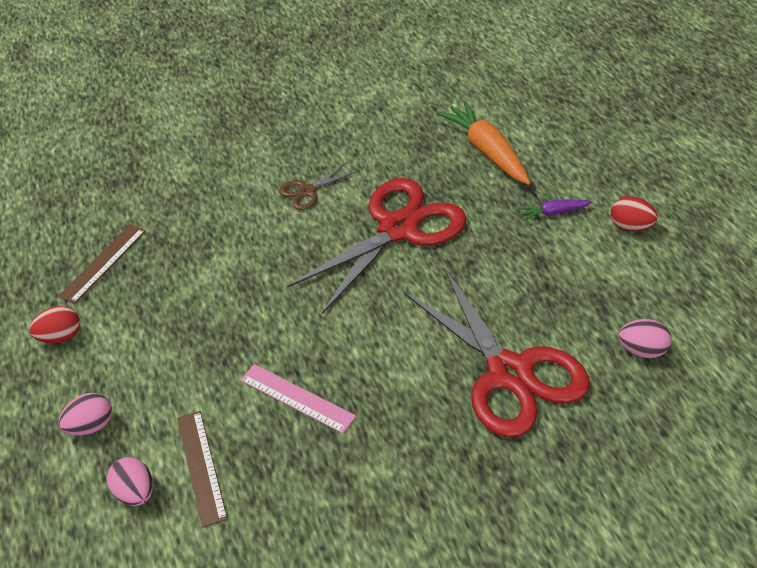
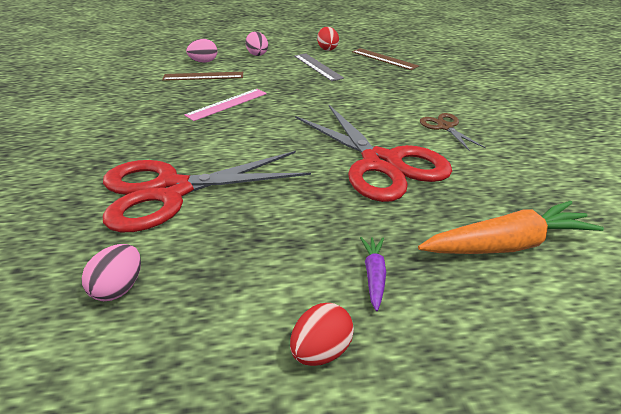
camera: 100 degrees right, 10 degrees down
(143, 332) = (317, 67): none -> grey ruler

